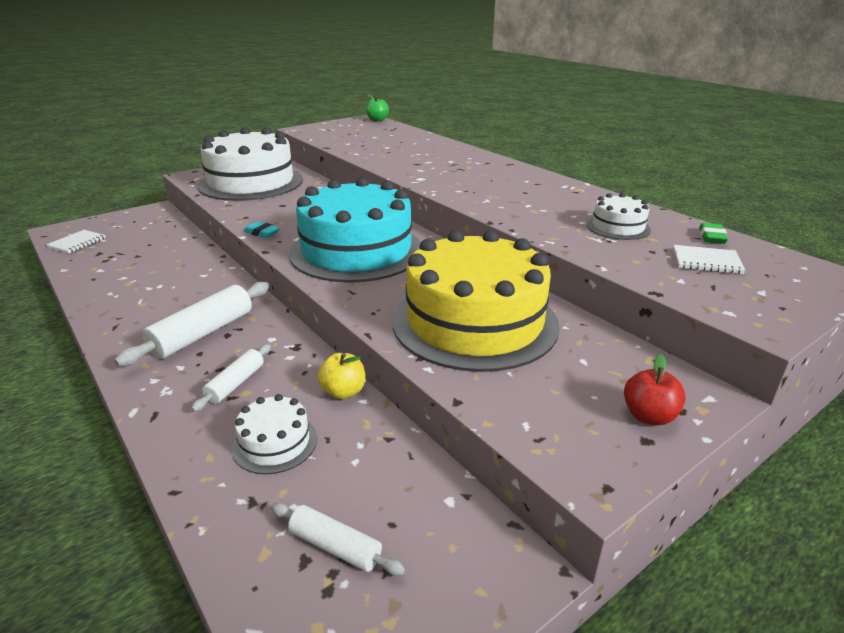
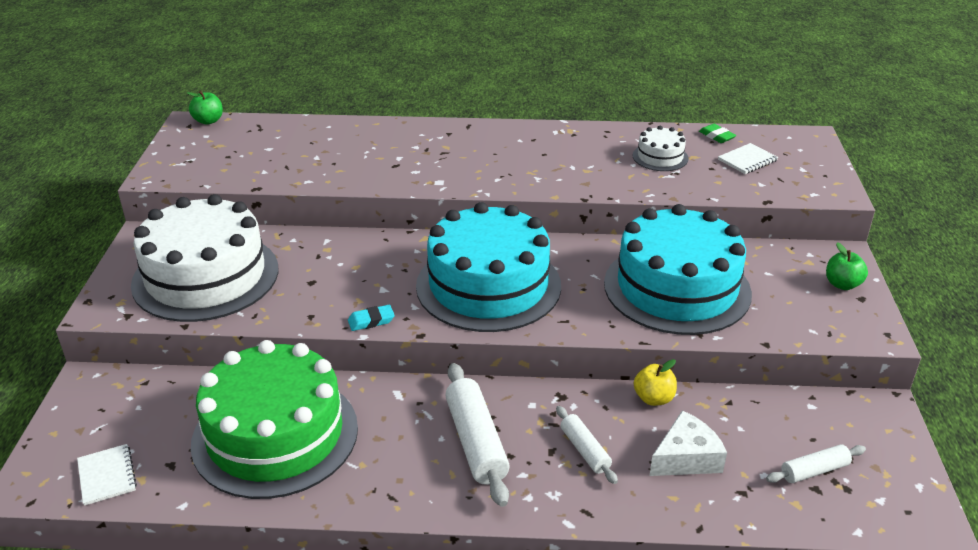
camera: 50 degrees left, 5 degrees up
(150, 268) = (275, 435): none -> green cake
(275, 443) = (686, 457): white cake -> white cheese
(474, 322) = (677, 288): yellow cake -> turquoise cake
(648, 416) = (842, 284): red apple -> green apple

